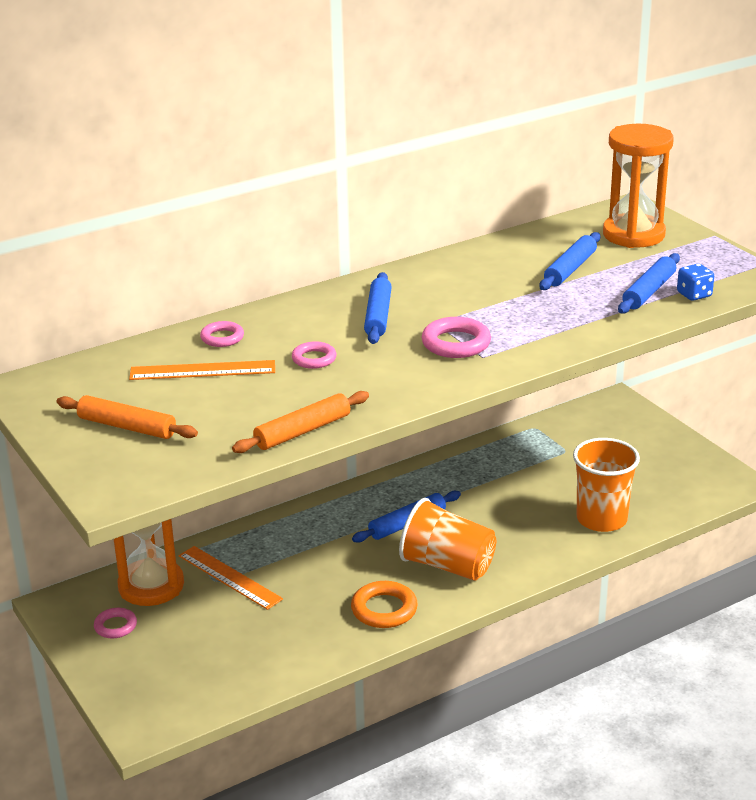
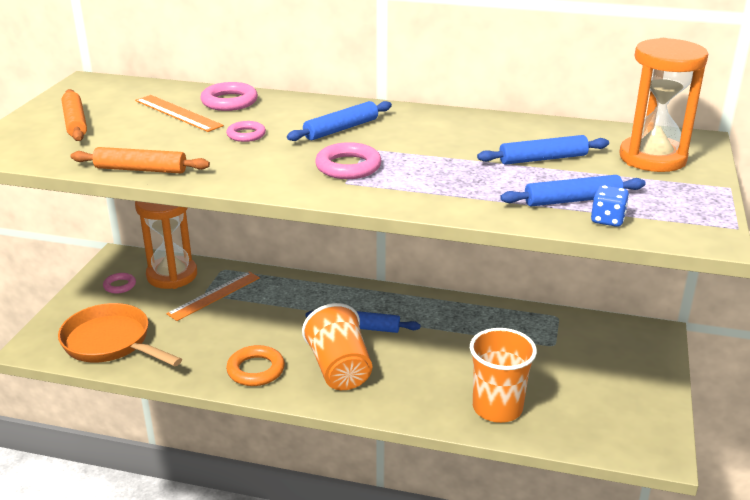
camera: 45 degrees right, 0 degrees up
(213, 674) = (111, 343): none -> orange pan
(222, 338) = (229, 101): pink ring -> pink ring, size x1.57
(229, 577) = (214, 295): orange ruler -> orange ruler turned 45 degrees clockwise

